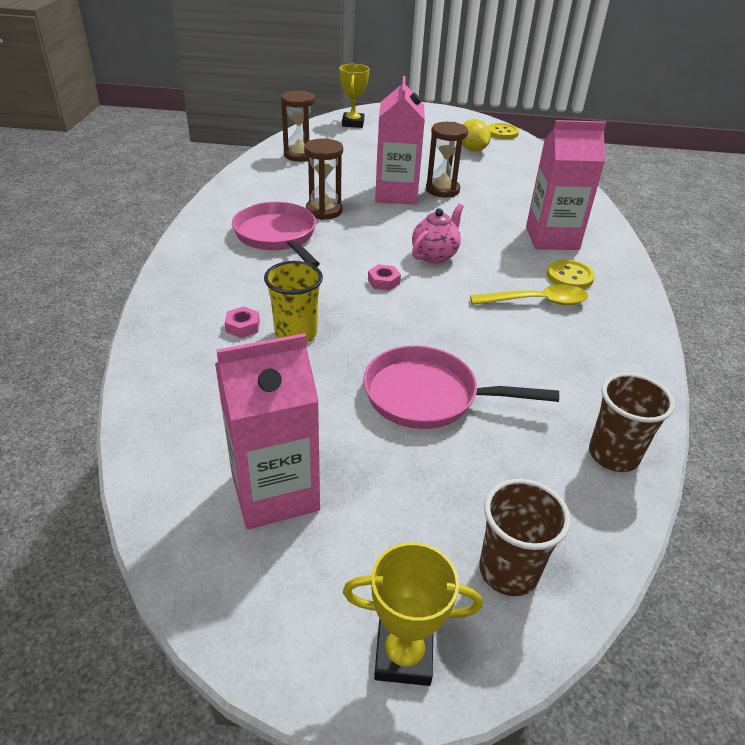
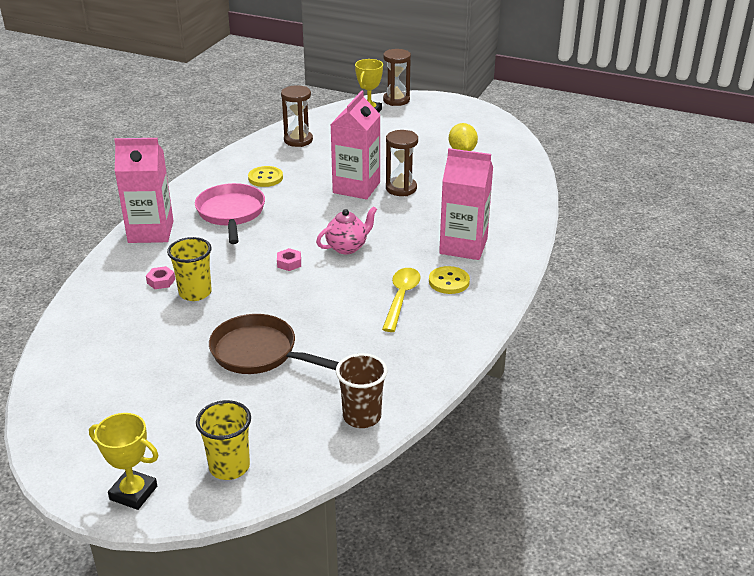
camera: 20 degrees right, 5 degrees down
(275, 492) = (116, 392): pink carton -> pink carton (151, 232)
(324, 211) = (283, 196): brown hourglass -> brown hourglass (396, 100)
(428, 396) = (259, 352): pink pan -> brown pan
(502, 133) = (507, 135): yellow button -> yellow button (265, 178)
(508, 571) = (229, 467): brown cup -> yellow cup
(536, 302) = (401, 298): yellow spoon -> yellow spoon turned 90 degrees counterclockwise

